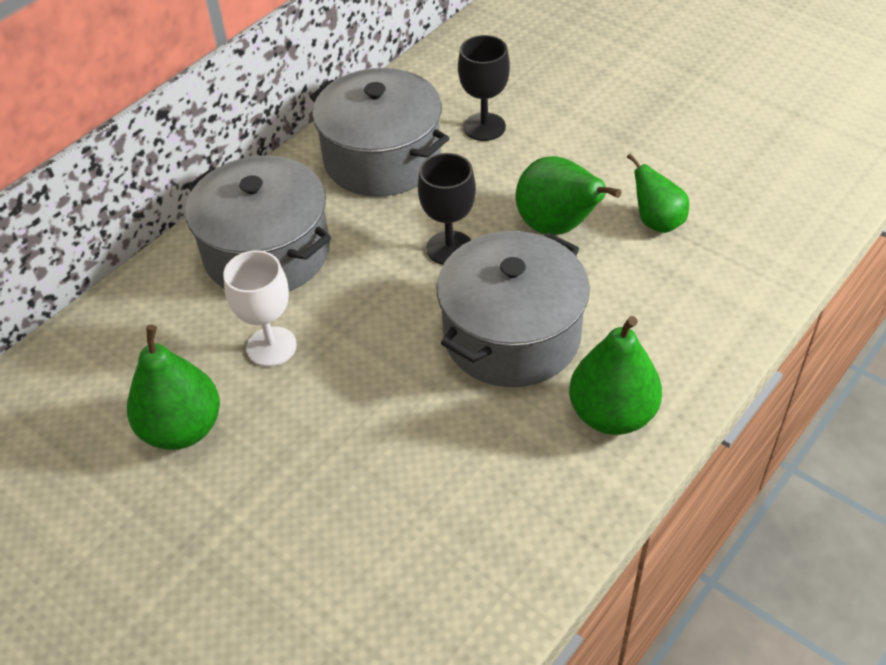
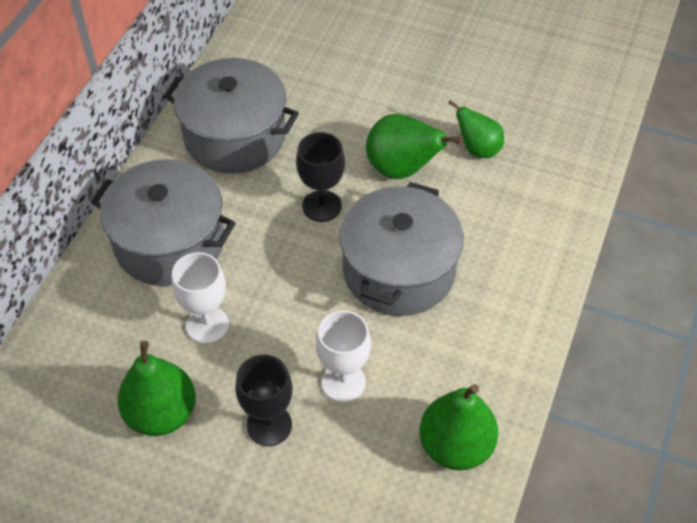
camera: 20 degrees left, 5 degrees up
(398, 444) = (343, 382): none -> white goblet
(484, 127) = (310, 91): black goblet -> black goblet (269, 425)
(612, 414) = (497, 318): green pear -> green pear (455, 446)

